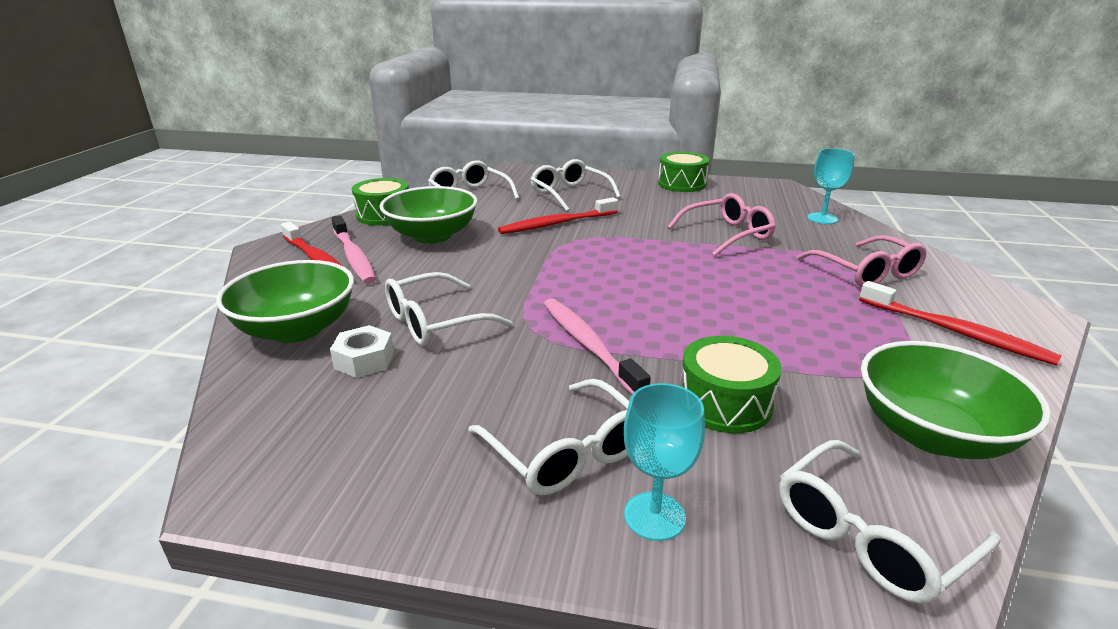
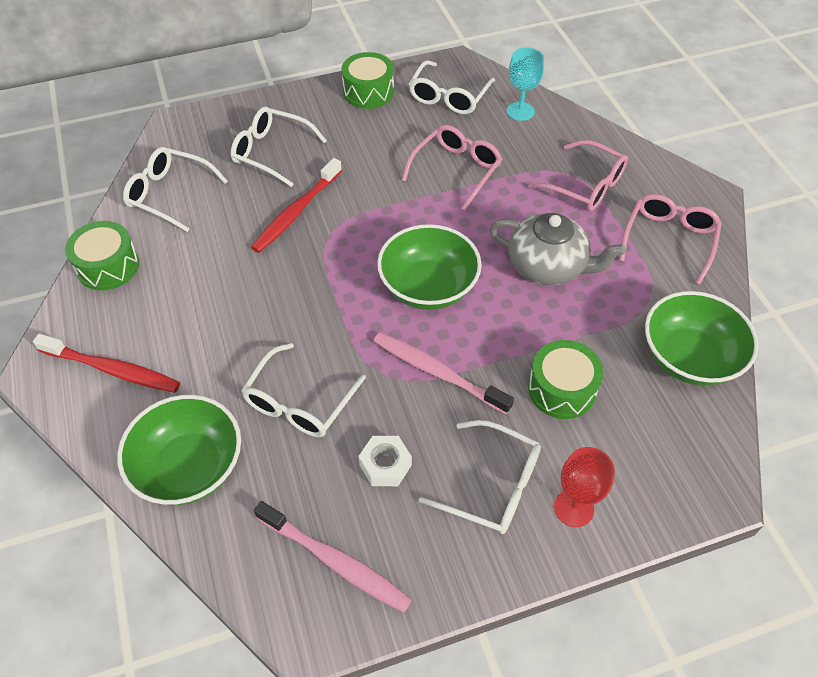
camera: 30 degrees left, 25 degrees up
(354, 257) = (143, 348): pink toothbrush -> pink toothbrush (335, 562)
(364, 360) = (282, 473): white nut -> white nut (385, 465)
(432, 236) = (191, 281): green bowl -> green bowl (428, 287)
(654, 516) = (574, 508): turquoise goblet -> red goblet
(779, 311) = (548, 266): none -> grey teapot
(869, 536) = (686, 460): white glasses -> white glasses (449, 97)
(955, 332) = (669, 240): red toothbrush -> pink glasses

